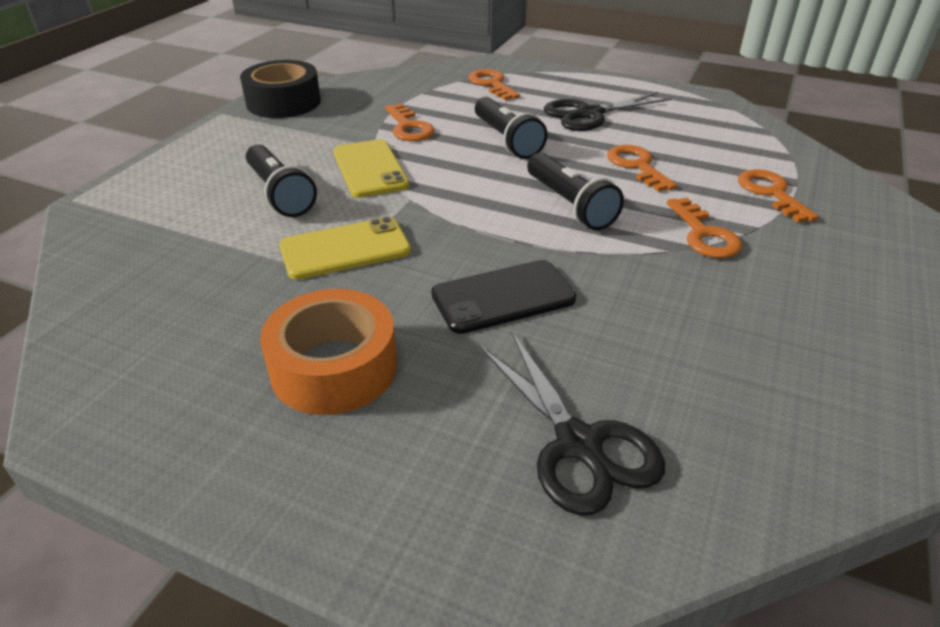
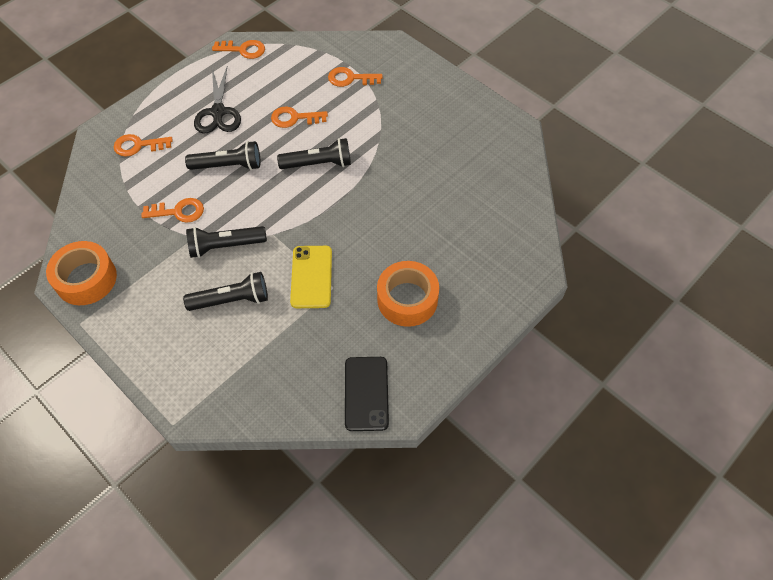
camera: 70 degrees left, 20 degrees up
(283, 102) = (86, 279): black tape -> orange tape
(370, 169) = (225, 246): yellow phone -> black flashlight
(503, 297) = (384, 220): black phone -> black phone (366, 393)
(578, 444) = (484, 226): black scissors -> none
(704, 234) = (372, 122): orange key -> orange key (243, 50)

